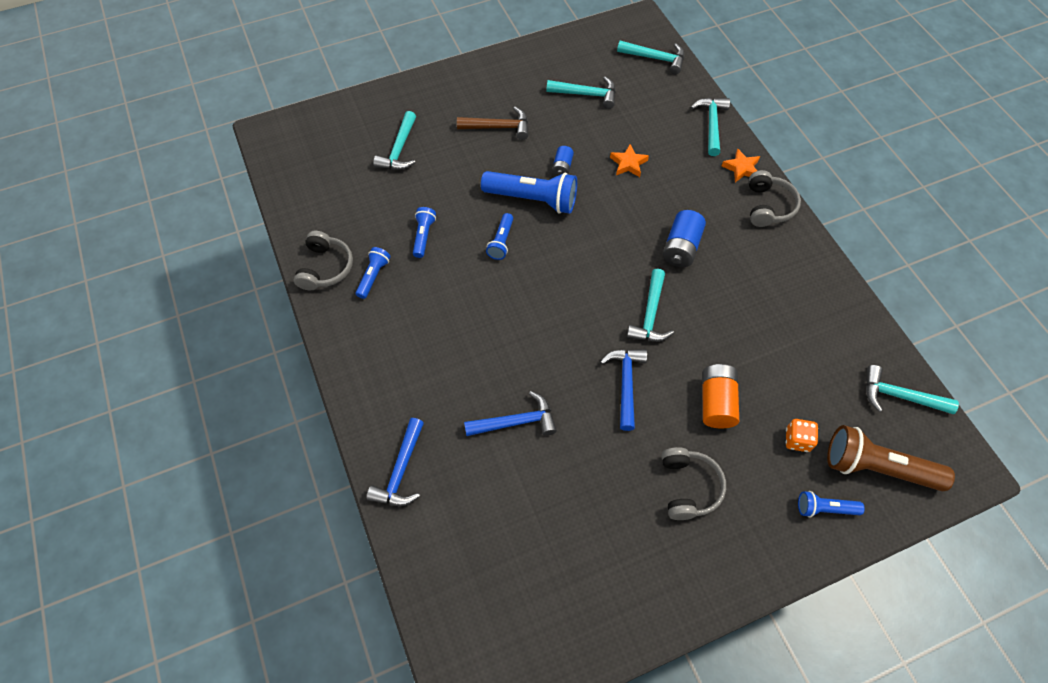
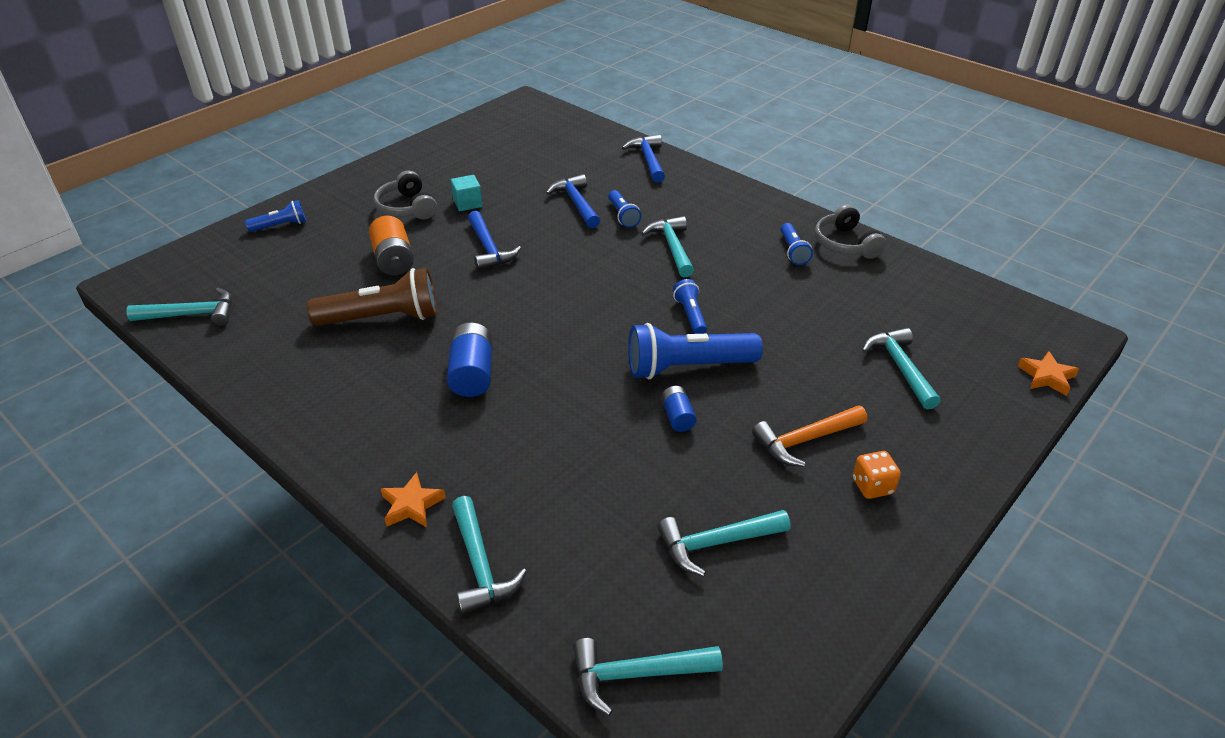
camera: 155 degrees right, 20 degrees down
(423, 236) = (779, 295): blue flashlight -> blue flashlight (623, 216)
(498, 127) = (805, 440): brown hammer -> orange hammer
(516, 422) = (576, 203): blue hammer -> blue hammer turned 105 degrees clockwise
(623, 468) = (468, 203): none -> turquoise cube
(628, 163) = (588, 453): orange star -> orange star (1046, 377)
(650, 315) = (485, 303): turquoise hammer -> turquoise hammer (672, 247)
(768, 206) = (361, 462): grey headphones -> none
(797, 440) = (307, 257): orange dice -> orange dice (872, 486)
(877, 468) = (226, 260): brown flashlight -> brown flashlight (383, 318)

